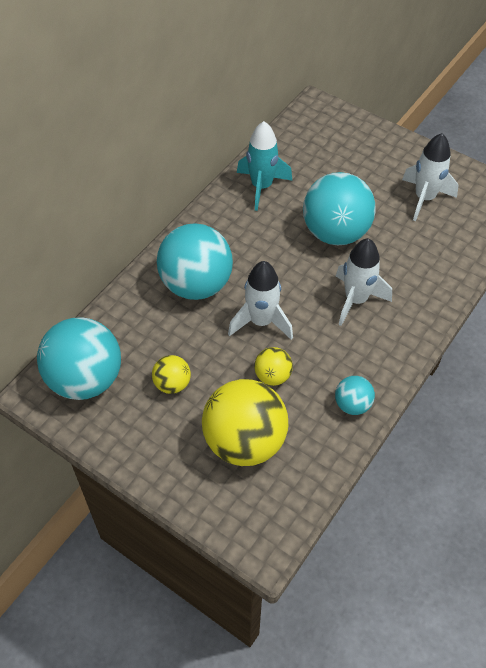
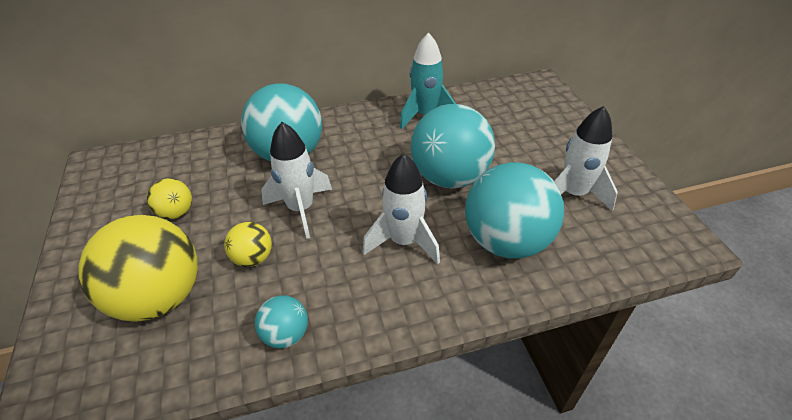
camera: 40 degrees right, 10 degrees down
(85, 379) = (132, 172): turquoise ball -> turquoise ball (506, 241)

